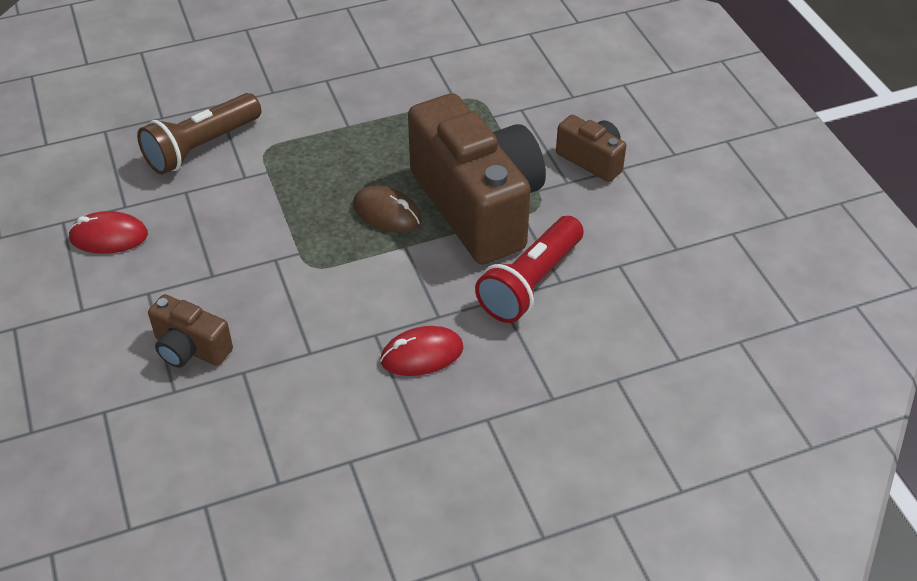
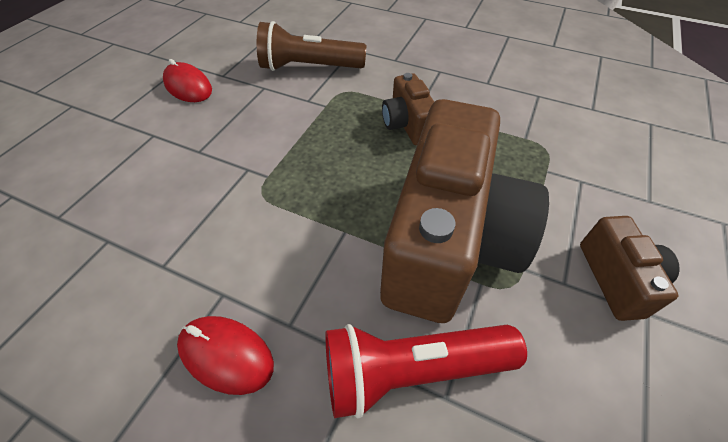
camera: 45 degrees right, 5 degrees up
(190, 348) = (111, 193): brown camera -> brown camera (407, 125)
(387, 213) = (365, 192): brown mouse -> none

